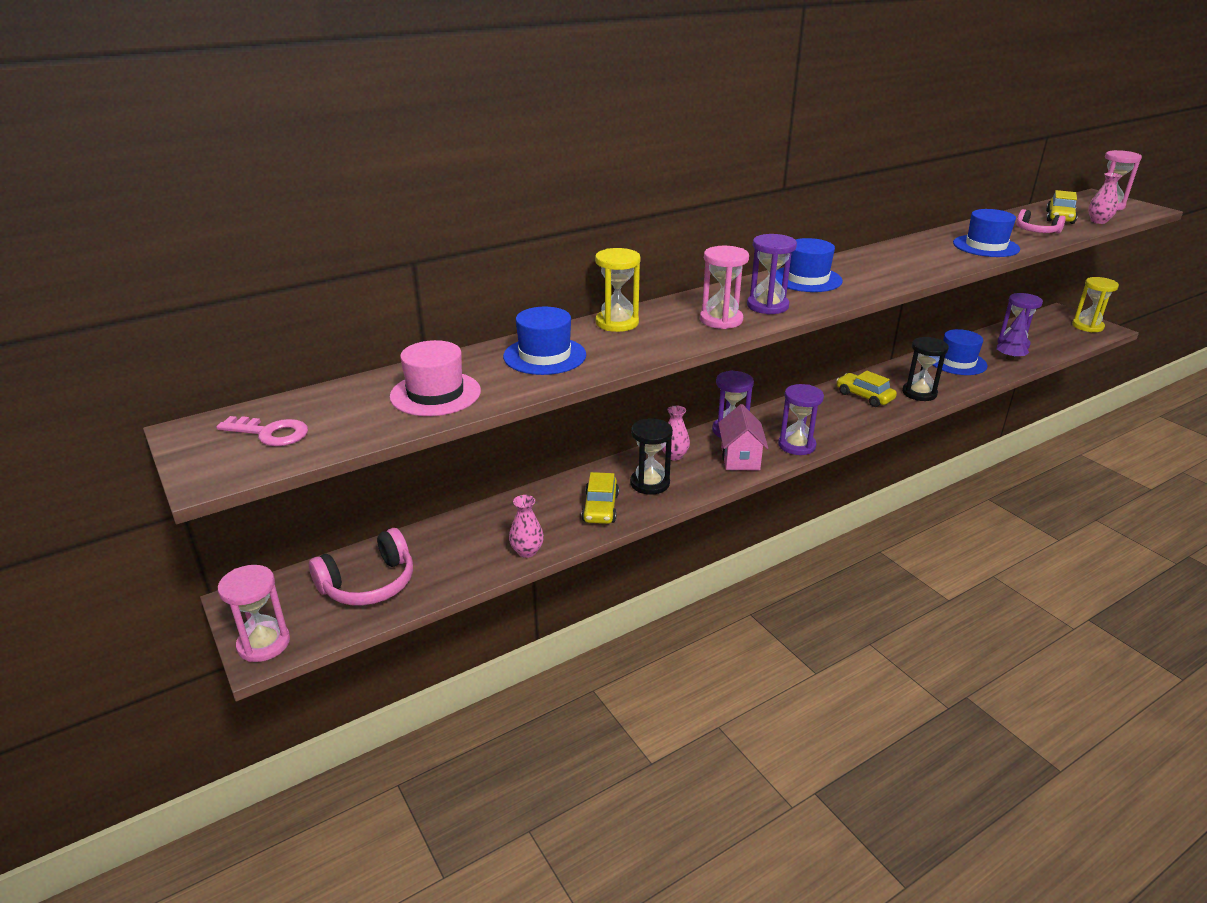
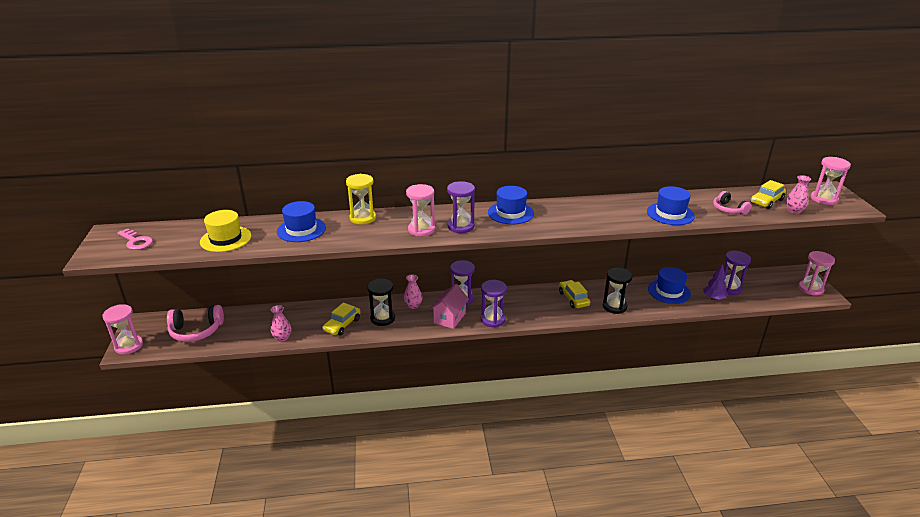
camera: 25 degrees right, 0 degrees up
(435, 394) = (225, 239): pink hat -> yellow hat
(1087, 326) = (810, 289): yellow hourglass -> pink hourglass

